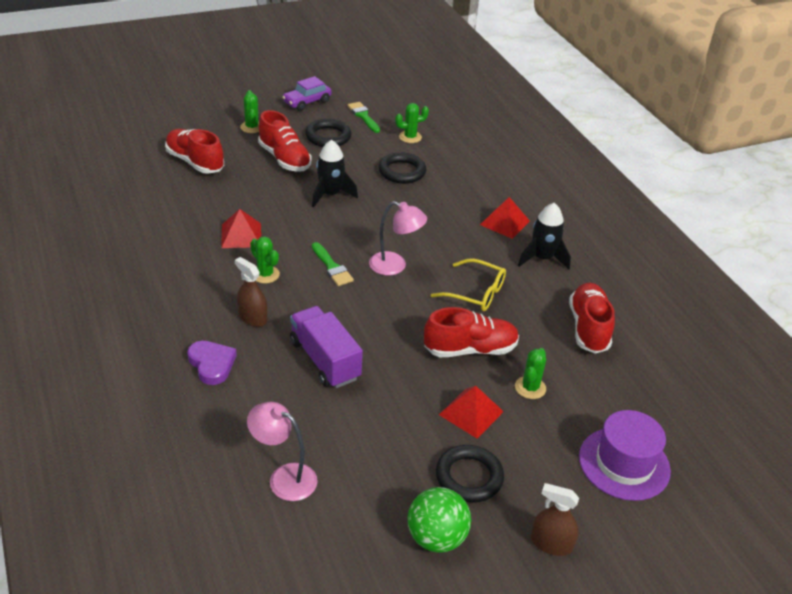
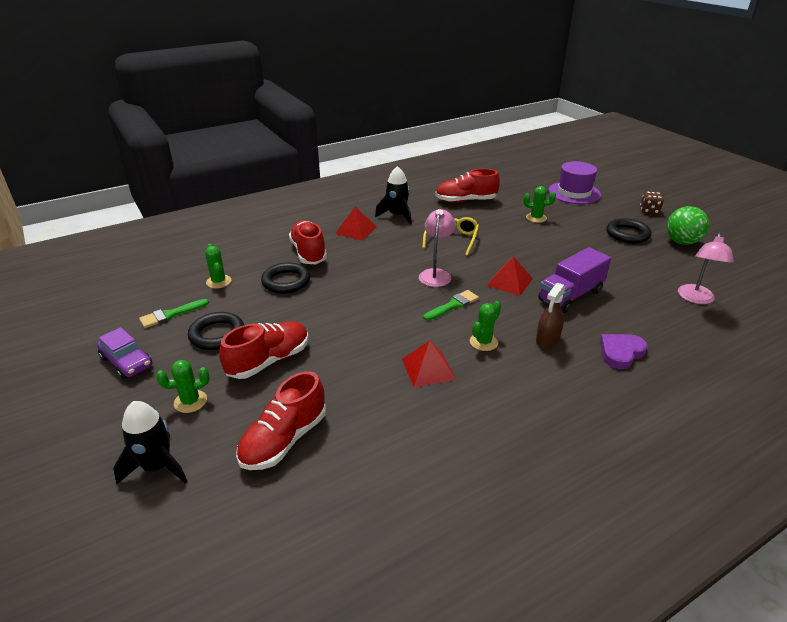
camera: 95 degrees left, 5 degrees down
(330, 194) = (336, 319): black rocket -> black rocket (157, 466)
(470, 349) = (515, 238): red shoe -> red shoe (308, 253)
(471, 413) = (574, 236): red pyramid -> red pyramid (509, 282)
(551, 544) = (649, 211): brown spray bottle -> brown dice

